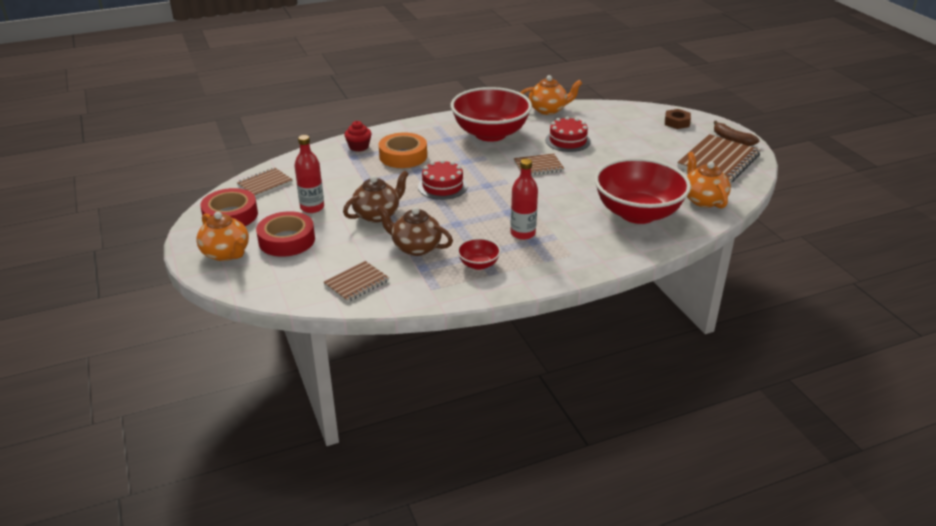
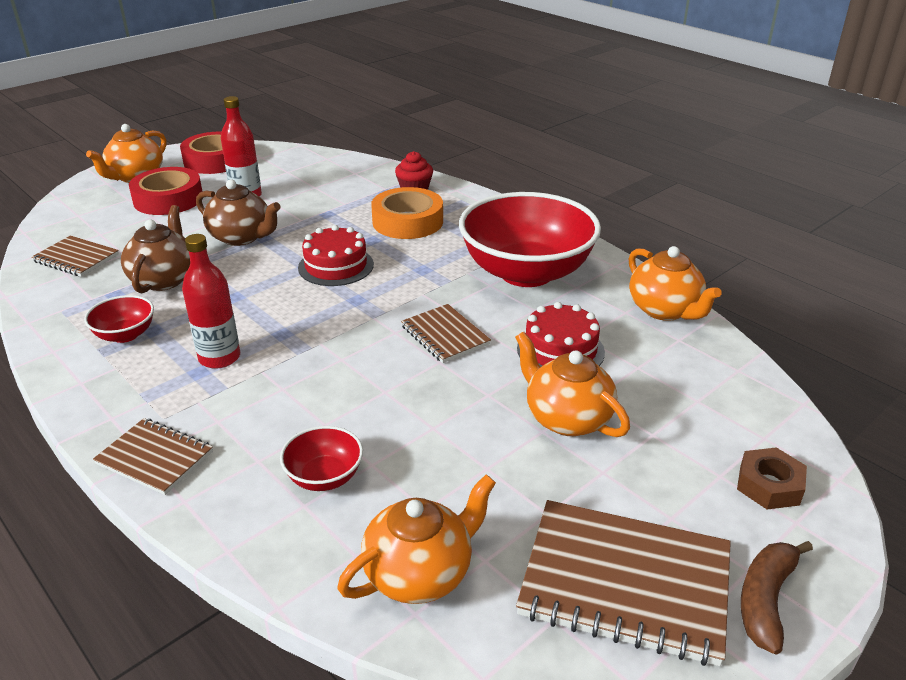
camera: 70 degrees right, 0 degrees up
(265, 184) = (291, 160): brown notebook -> brown notebook (155, 458)
(620, 151) = (566, 418): none -> orange teapot
(637, 213) = (324, 477): red bowl -> red bowl, size x0.43

